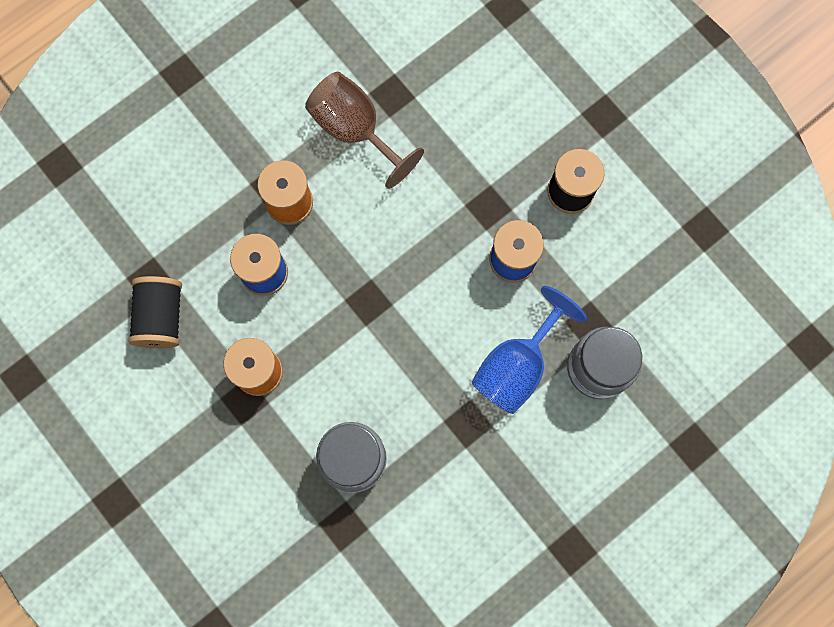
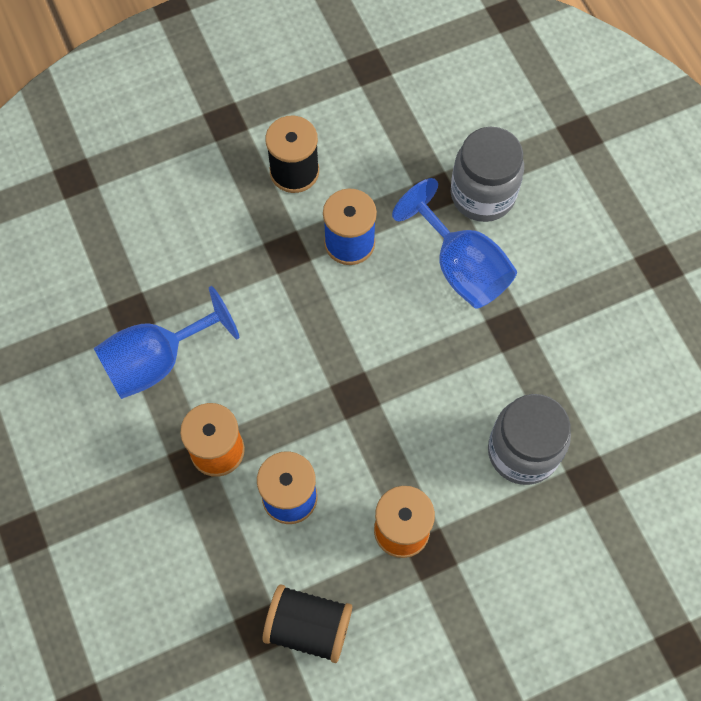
camera: 75 degrees left, 10 degrees down
(355, 129) = (157, 361): brown goblet -> blue goblet

